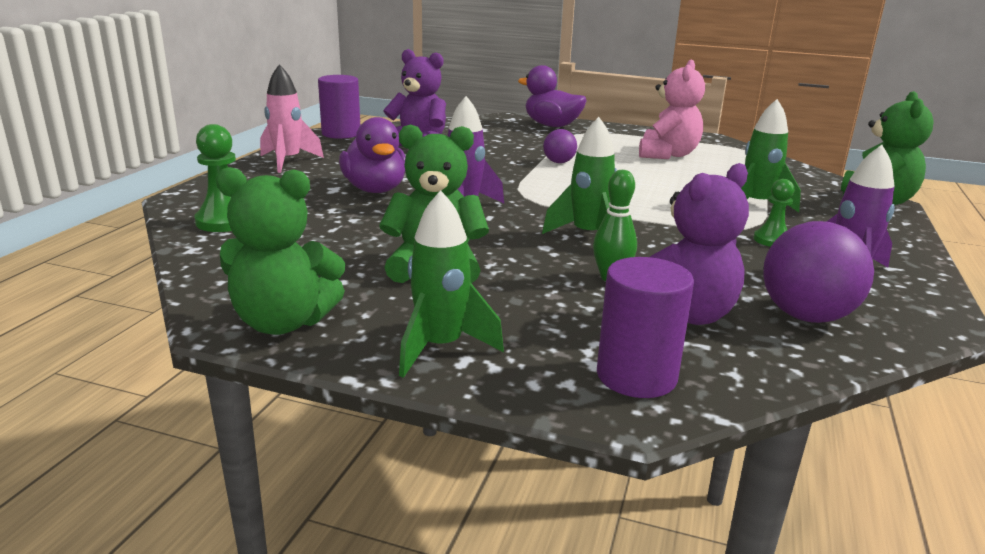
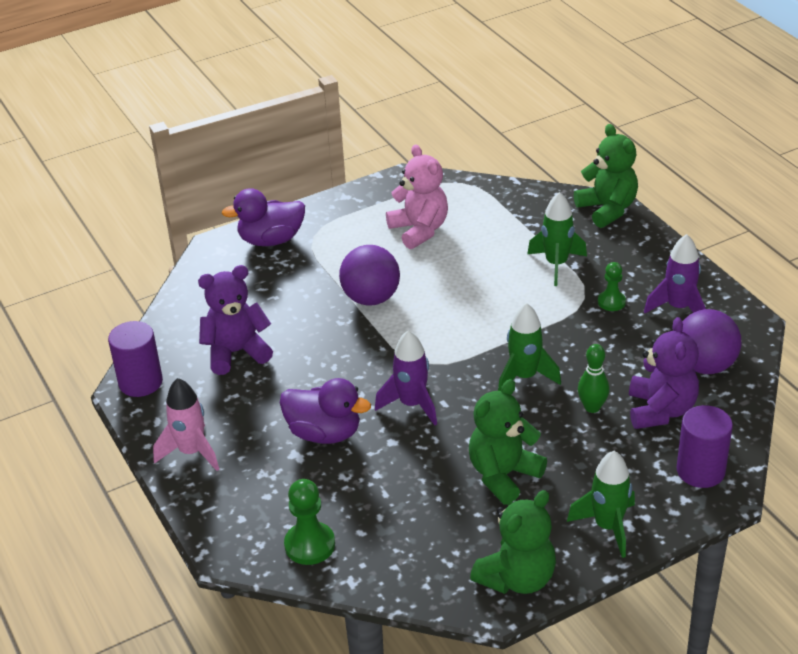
camera: 45 degrees left, 15 degrees up
(559, 162) = (371, 298): purple ball -> purple ball, size x1.82

